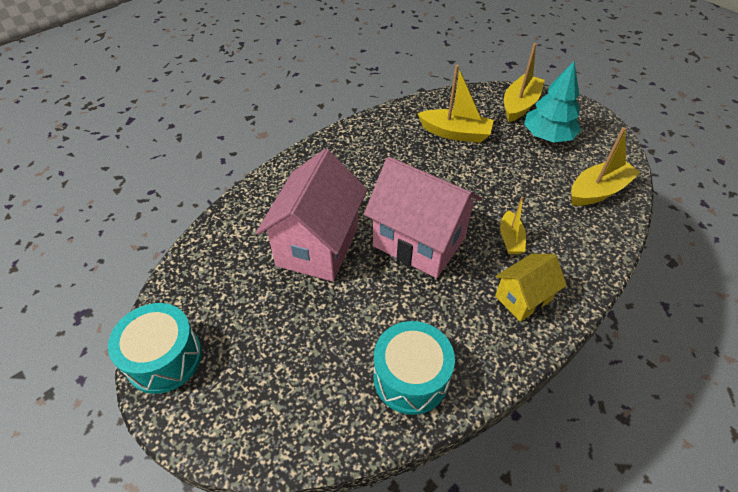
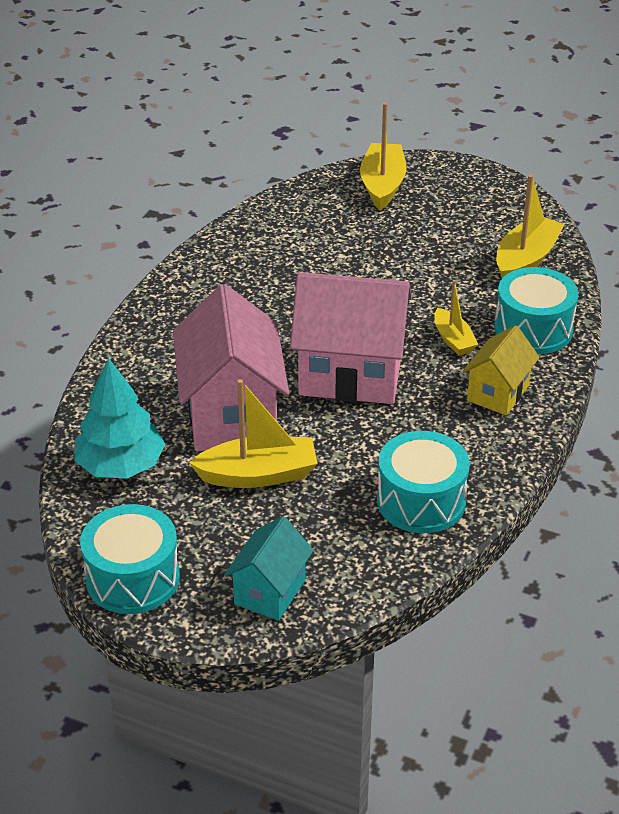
camera: 25 degrees left, 10 degrees down
(247, 416) = (270, 592): none -> turquoise house
(455, 133) = (320, 242): yellow boat -> yellow boat (258, 475)
(547, 136) = (437, 214): turquoise tree -> turquoise tree (120, 466)
(578, 250) = (533, 329): none -> turquoise drum

